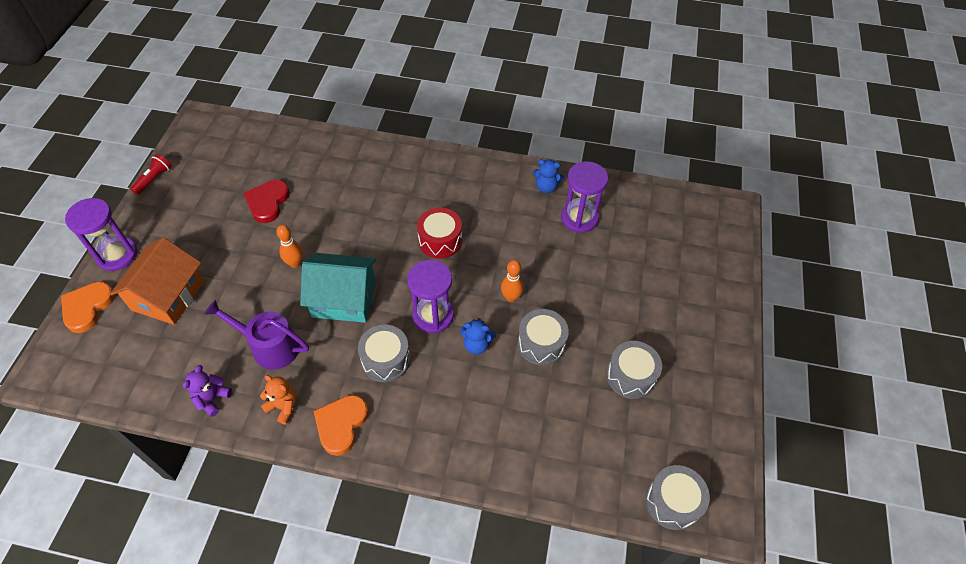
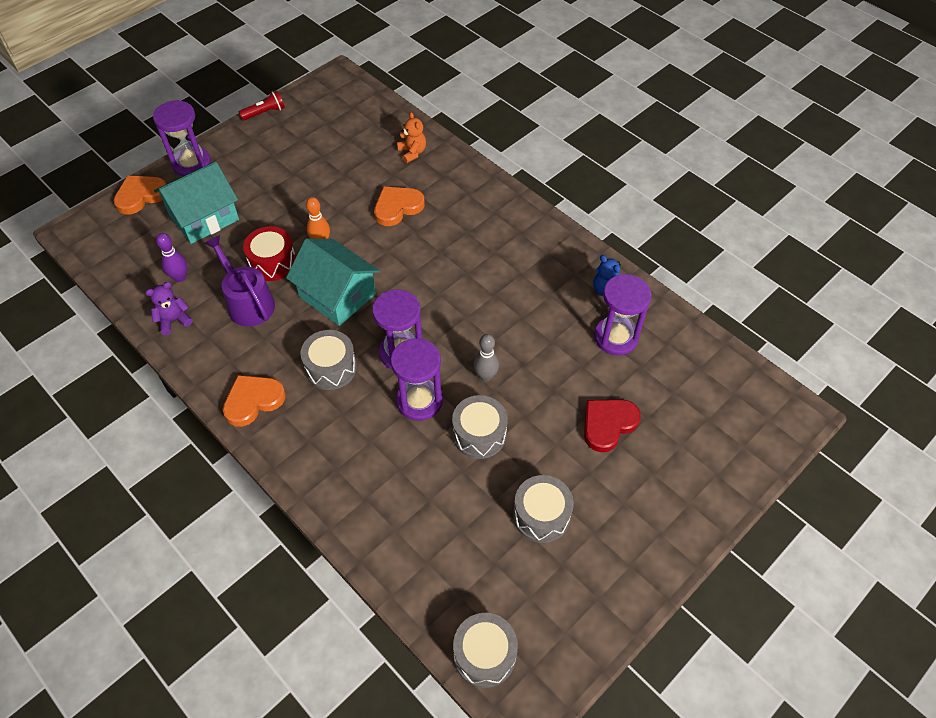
camera: 35 degrees right, 0 degrees up
(168, 295) = (204, 217): orange house -> turquoise house
(187, 359) = (180, 277): none -> purple bowling pin
(268, 202) = (339, 177): red heart -> red heart (608, 424)
(283, 406) = (220, 358): orange teddy bear -> orange teddy bear (412, 152)
(338, 203) = (397, 207): none -> orange heart
(440, 240) = (462, 288): red drum -> red drum (273, 262)
(477, 345) = (419, 401): blue teddy bear -> purple hourglass
(511, 297) = (486, 376): orange bowling pin -> grey bowling pin

